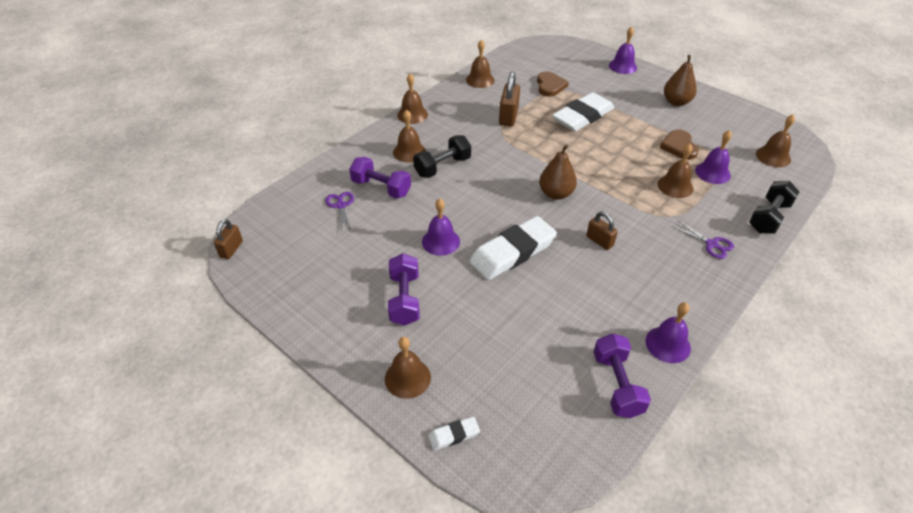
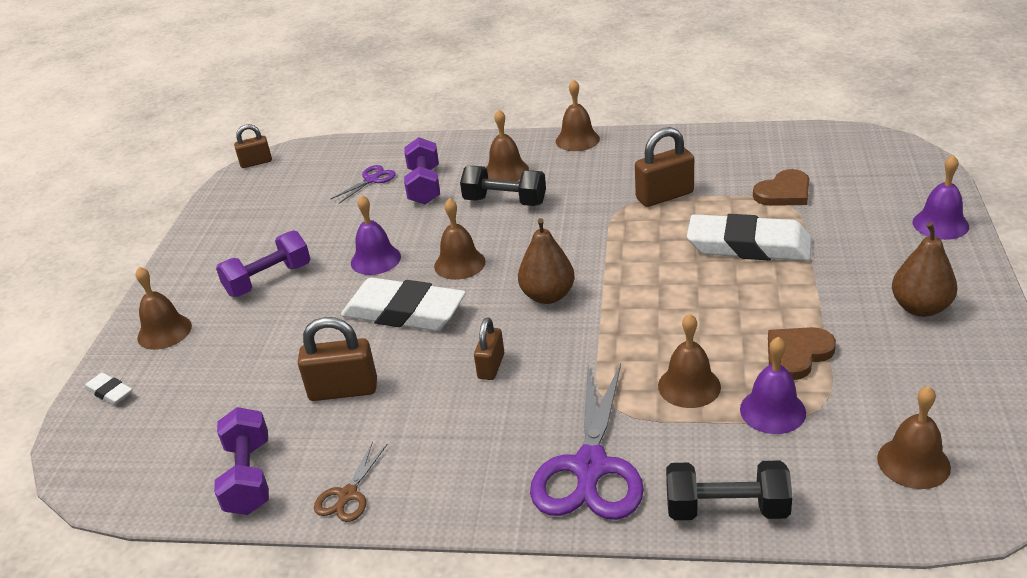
camera: 60 degrees right, 10 degrees down
(480, 80) = (715, 143): brown bell -> brown bell (459, 264)
(566, 309) = (343, 390): none -> brown padlock
(617, 384) = (249, 477): purple dumbbell -> purple dumbbell turned 60 degrees counterclockwise
(668, 344) = (347, 496): purple bell -> brown scissors
(712, 244) = (590, 469): purple scissors -> purple scissors, size x2.07

